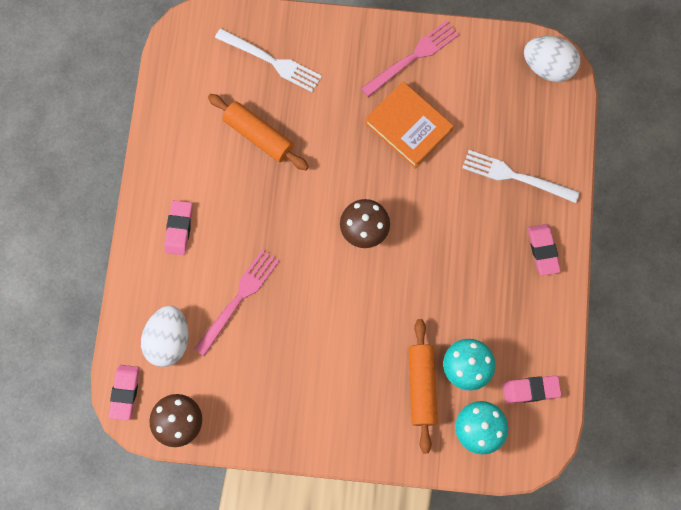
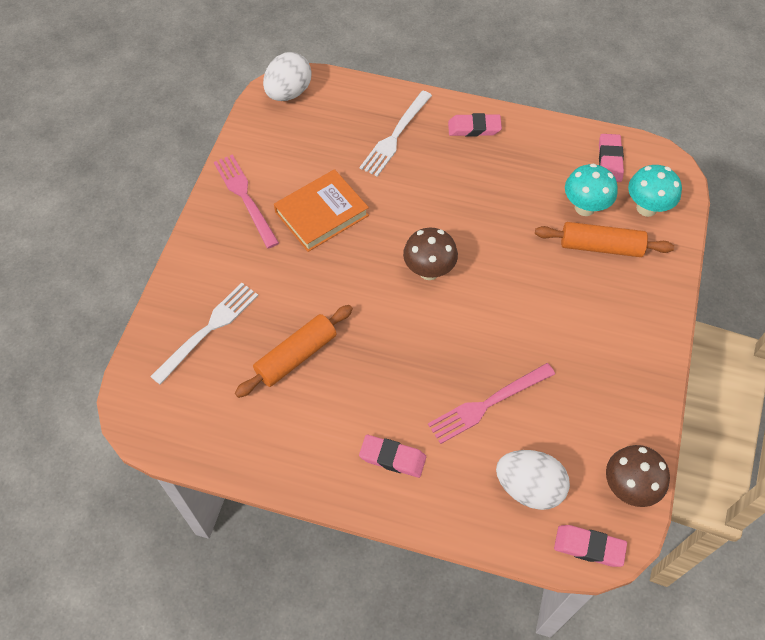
camera: 80 degrees left, 15 degrees down
(238, 299) = (487, 404): pink fork -> pink fork turned 75 degrees counterclockwise

